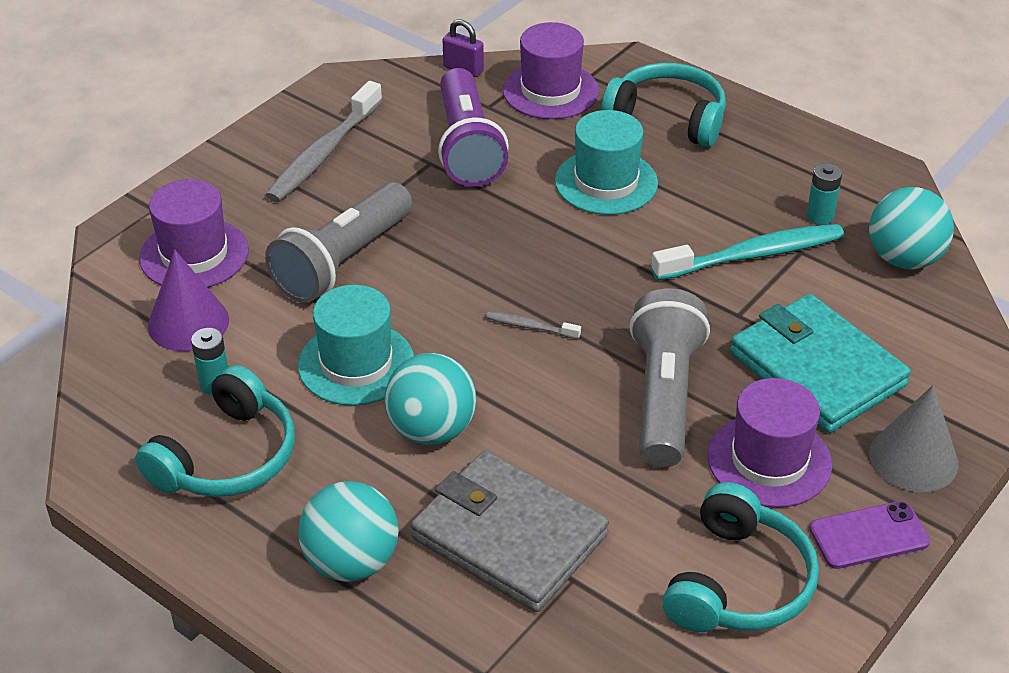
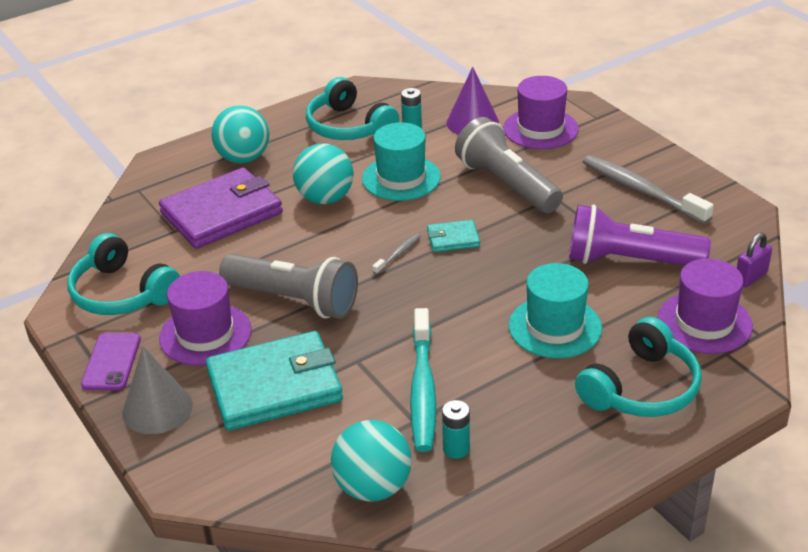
camera: 110 degrees right, 5 degrees down
(479, 286) = (453, 239): none -> turquoise wallet
(509, 537) = (221, 213): grey wallet -> purple wallet

